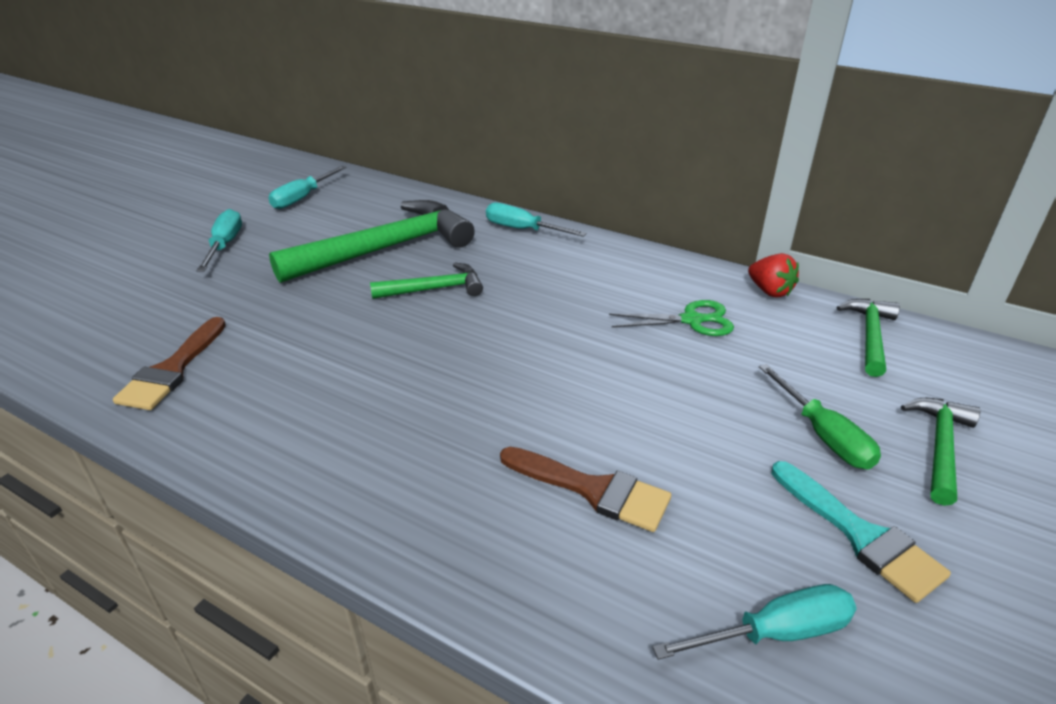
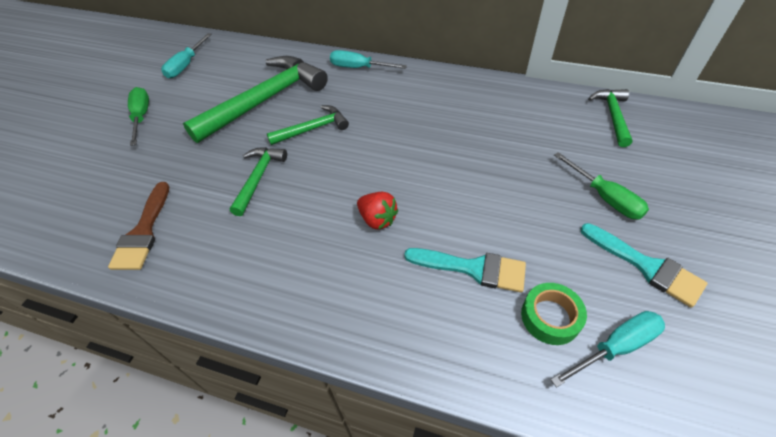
camera: 10 degrees left, 15 degrees up
(225, 245) = (141, 116): turquoise screwdriver -> green screwdriver
(593, 490) = (473, 268): brown brush -> turquoise brush
(686, 573) = (550, 317): none -> green tape
(692, 320) = (497, 124): green scissors -> none
(769, 291) = (540, 92): red strawberry -> red strawberry (377, 219)
(939, 446) = (676, 192): green hammer -> green hammer (258, 178)

